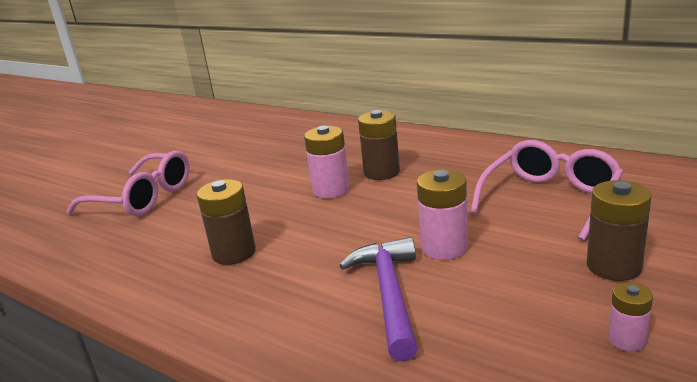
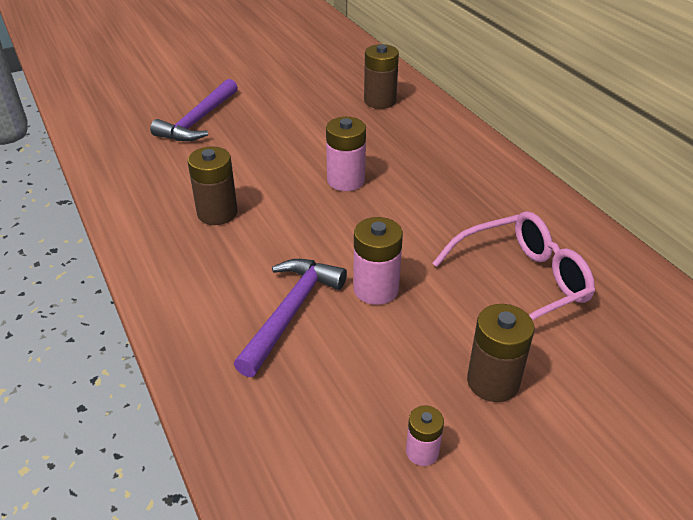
camera: 25 degrees right, 15 degrees up
(143, 198) = (198, 121): pink glasses -> purple hammer
(381, 172) = (406, 180): brown battery -> brown battery (380, 101)

